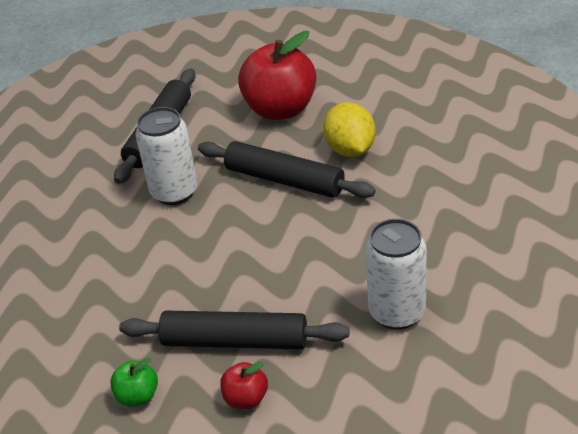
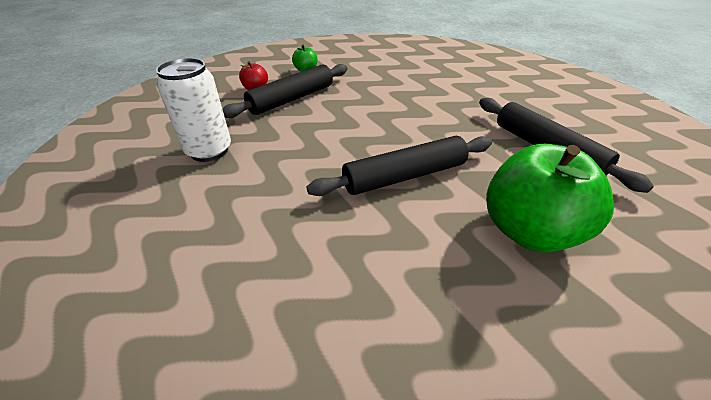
camera: 125 degrees right, 0 degrees up
(174, 192) = (452, 128): white can -> none
(280, 109) = (528, 231): red apple -> green apple
(350, 150) = (400, 236): yellow lemon -> none

